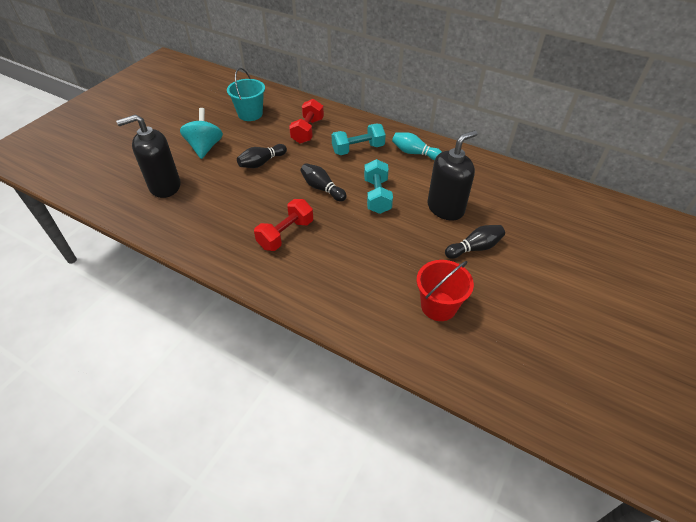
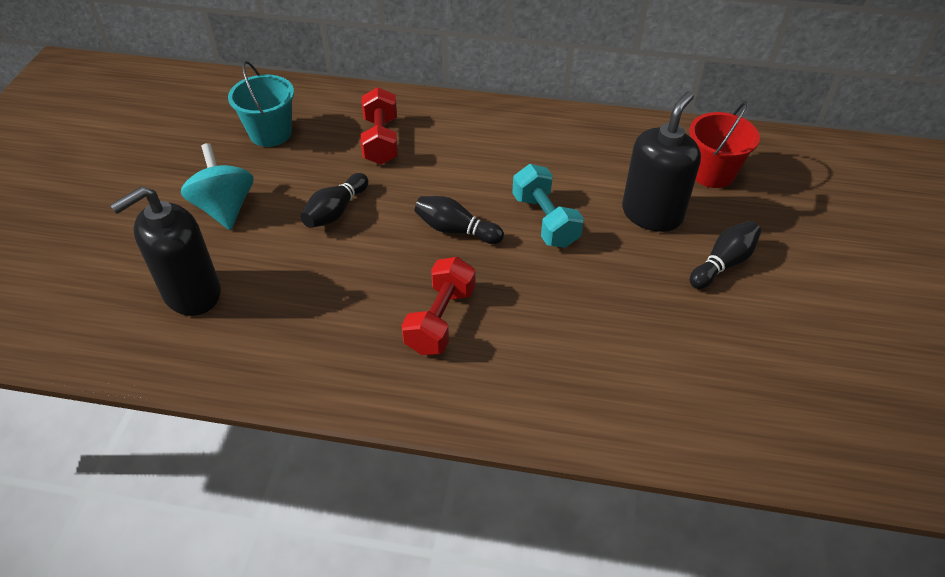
camera: 20 degrees left, 0 degrees up
(358, 149) = (476, 152): turquoise dumbbell -> none
(414, 153) = (562, 139): turquoise bowling pin -> none
(438, 306) = (722, 366): red bucket -> red bucket (712, 173)

